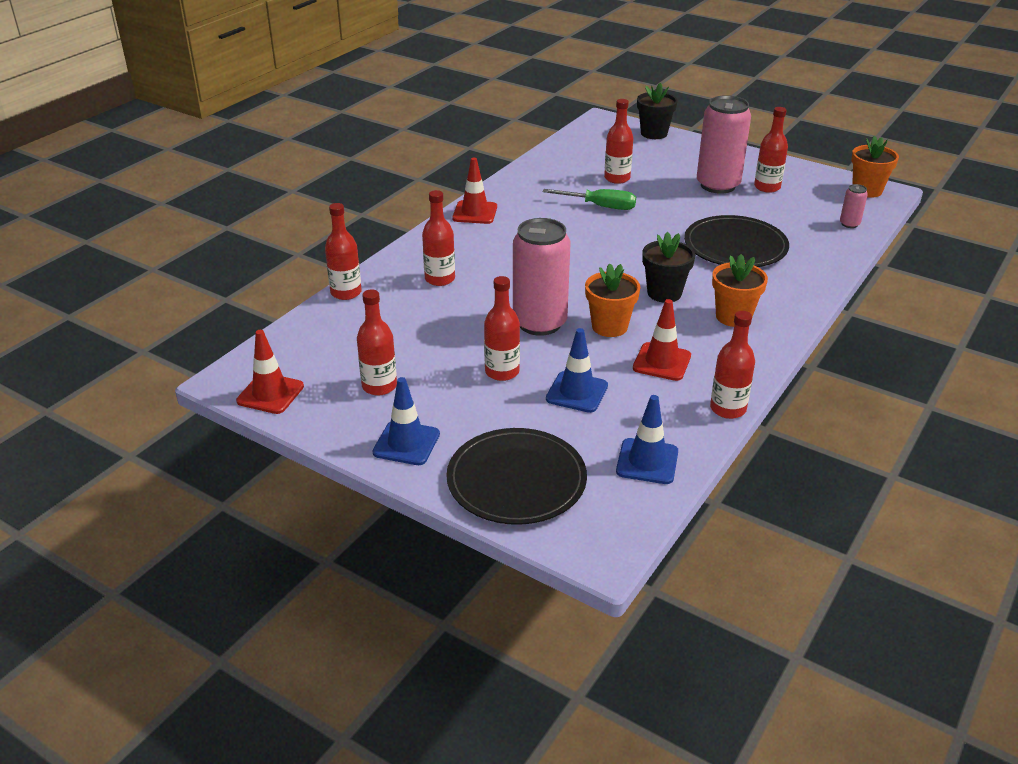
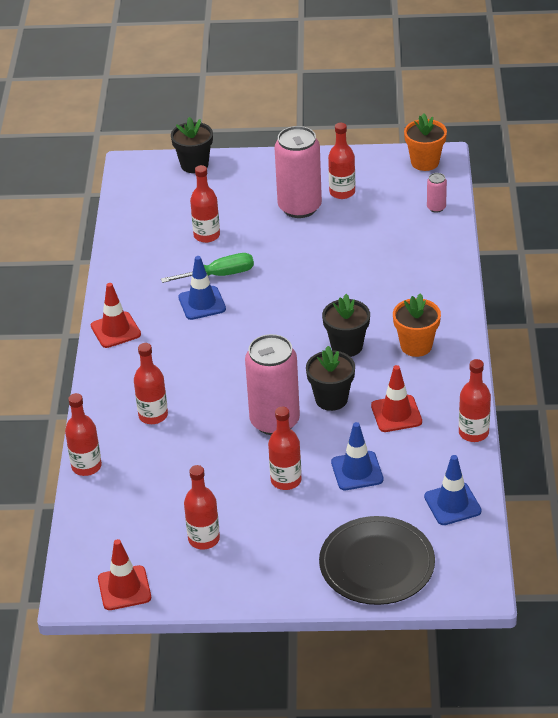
camera: 30 degrees left, 5 degrees up
(406, 443) = (272, 575): blue traffic cone -> blue traffic cone (202, 303)
(609, 326) = (331, 399): orange flower pot -> black flower pot
(735, 246) = (365, 271): black plate -> none

